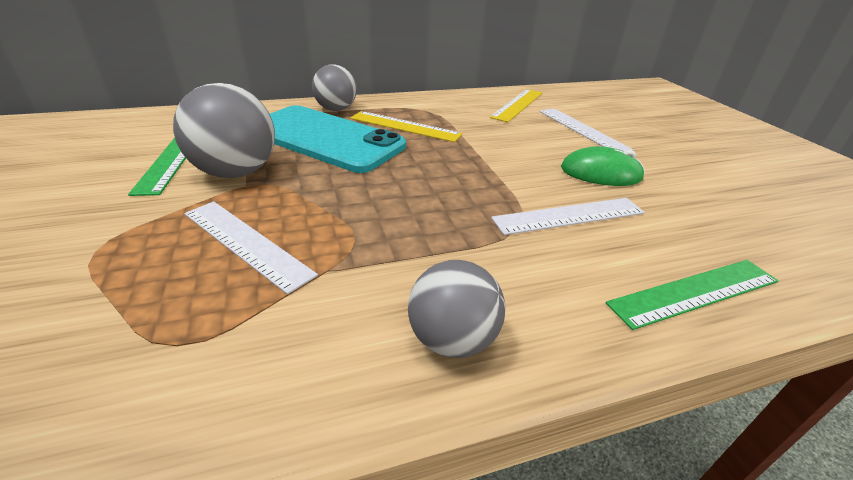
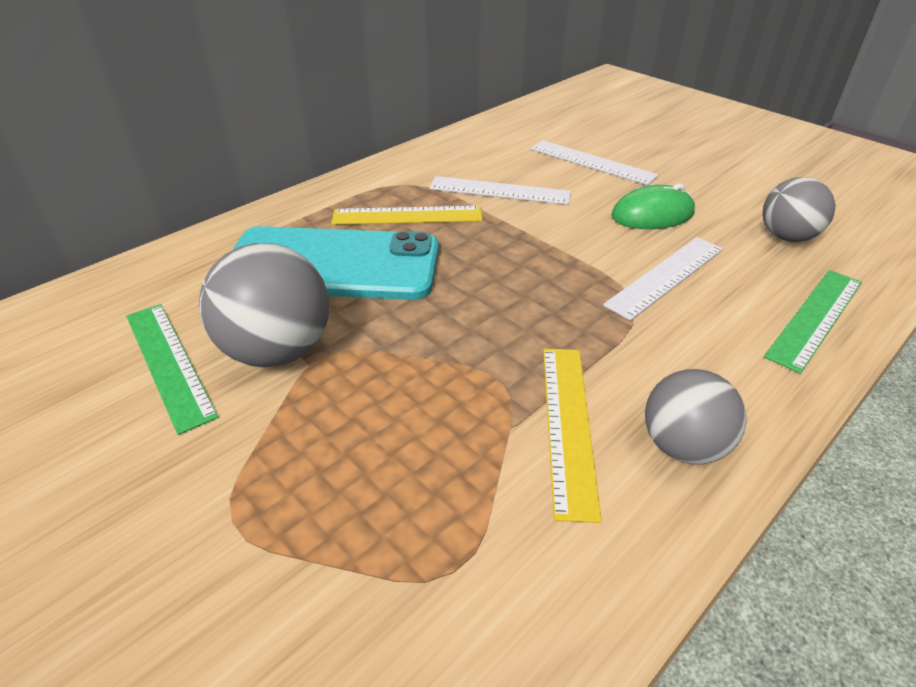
camera: 25 degrees left, 5 degrees up
(246, 243) = (395, 434): white ruler -> white ruler (499, 191)
(336, 109) = (299, 216): grey ball -> grey ball (786, 237)
(517, 105) = (500, 145): yellow ruler -> yellow ruler (568, 425)

